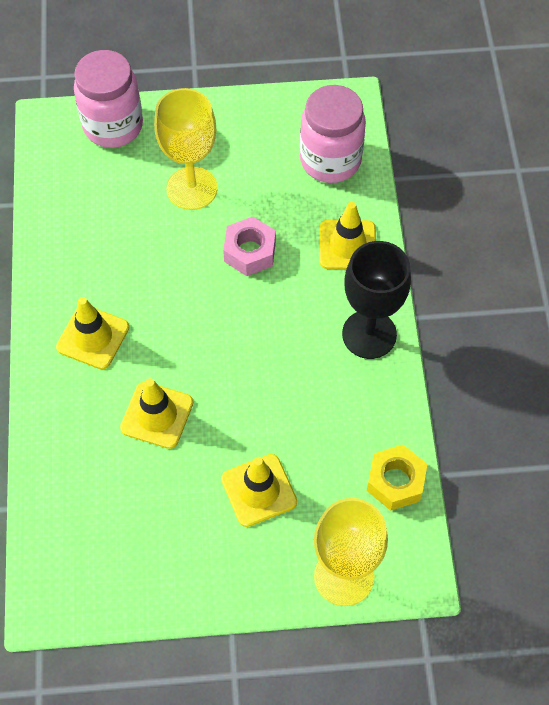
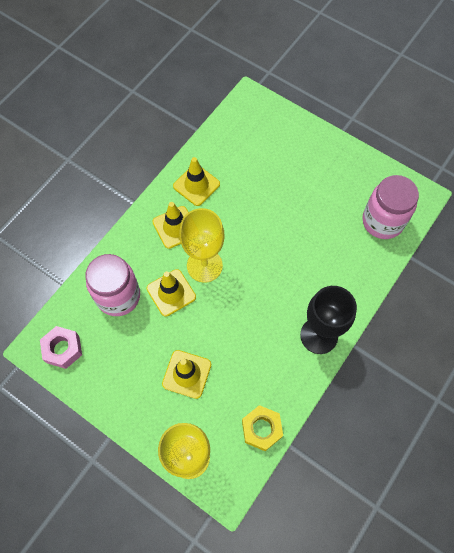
camera: 40 degrees right, 5 degrees up
(113, 126) = (281, 122): pink jar -> pink jar (118, 296)
(192, 188) = (293, 184): yellow goblet -> yellow goblet (204, 265)
(250, 252) = (293, 241): pink nut -> pink nut (63, 349)
(347, 245) = (350, 276): yellow traffic cone -> yellow traffic cone (196, 185)

